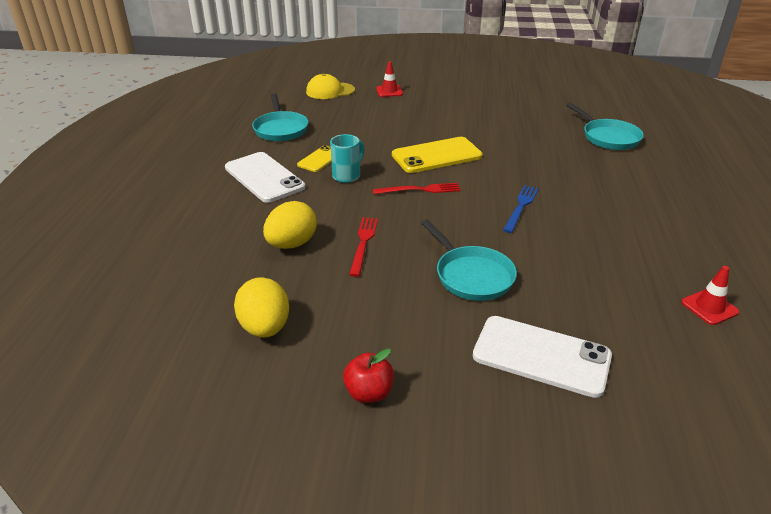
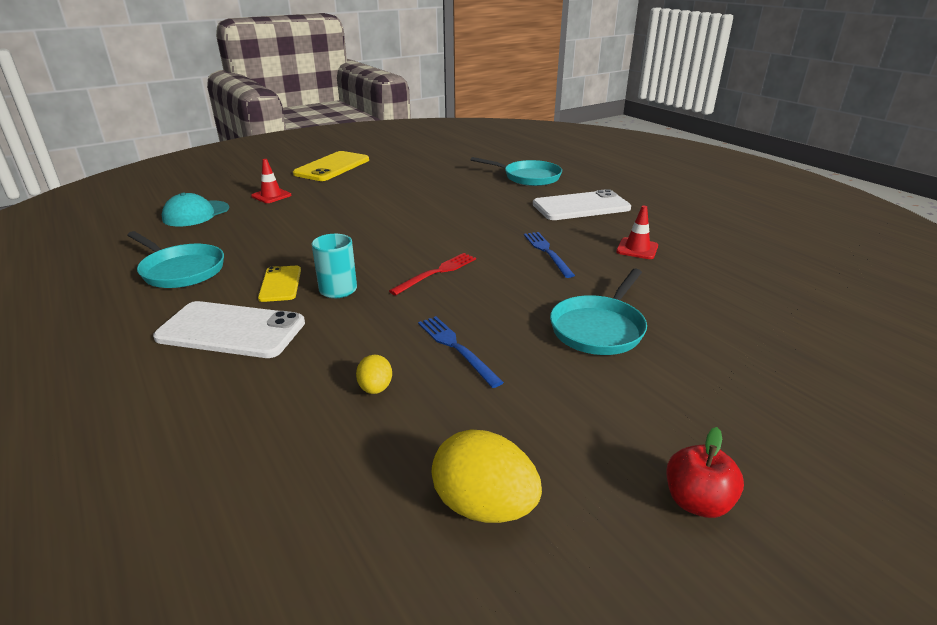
camera: 40 degrees left, 5 degrees down
(292, 244) = (375, 388): yellow egg -> yellow egg, size x0.53
(330, 91) = (196, 214): yellow cap -> turquoise cap
(363, 243) = (456, 348): red fork -> blue fork
(437, 156) = (407, 237): yellow phone -> yellow phone (332, 167)
(471, 275) = (599, 328): turquoise pan -> turquoise pan turned 105 degrees clockwise
(541, 356) = (755, 367): white phone -> white phone (581, 206)
(709, 307) = (780, 270): red traffic cone -> red traffic cone (637, 249)

